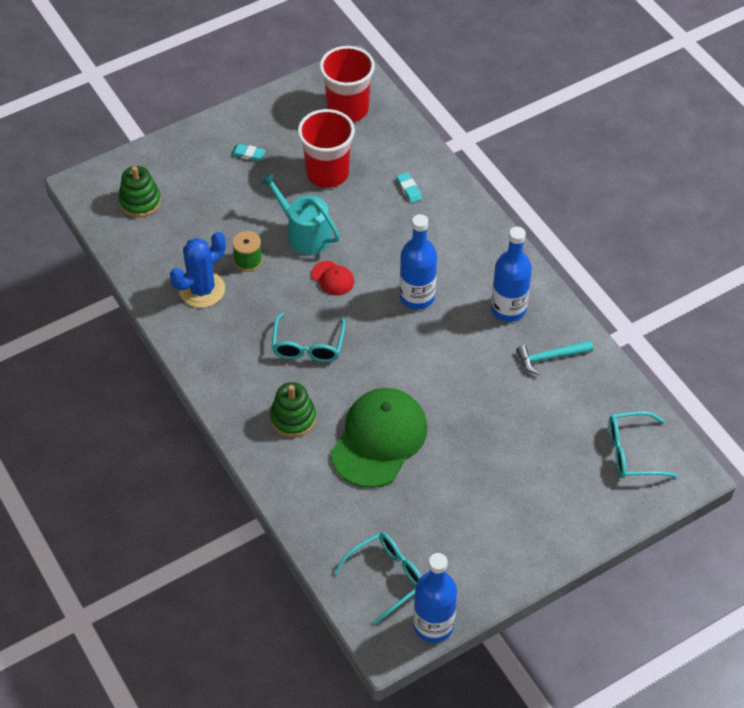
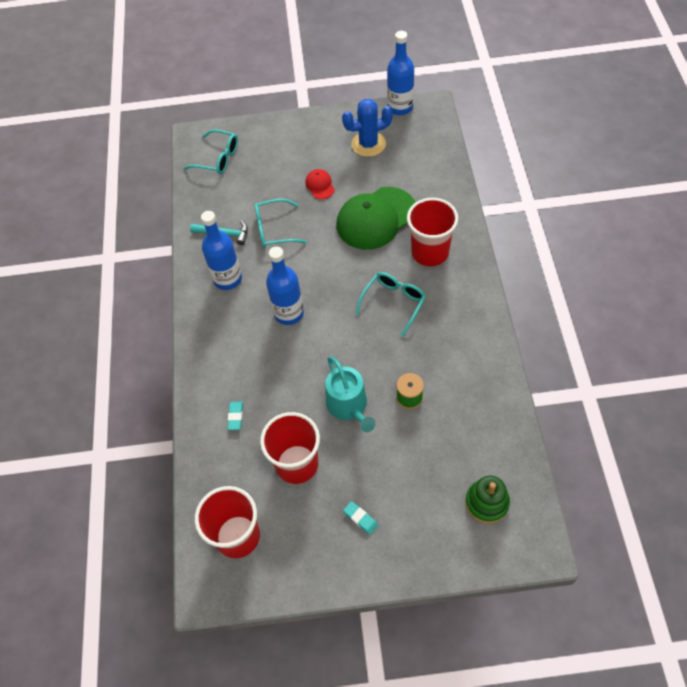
camera: 150 degrees left, 5 degrees up
(202, 290) = (460, 384): blue cactus -> blue cactus (368, 144)
(293, 418) = (430, 252): green stacking toy -> red cup
(332, 278) = (346, 354): red cap -> red cap (320, 185)
(387, 577) = (414, 138): turquoise glasses -> turquoise glasses (274, 229)

